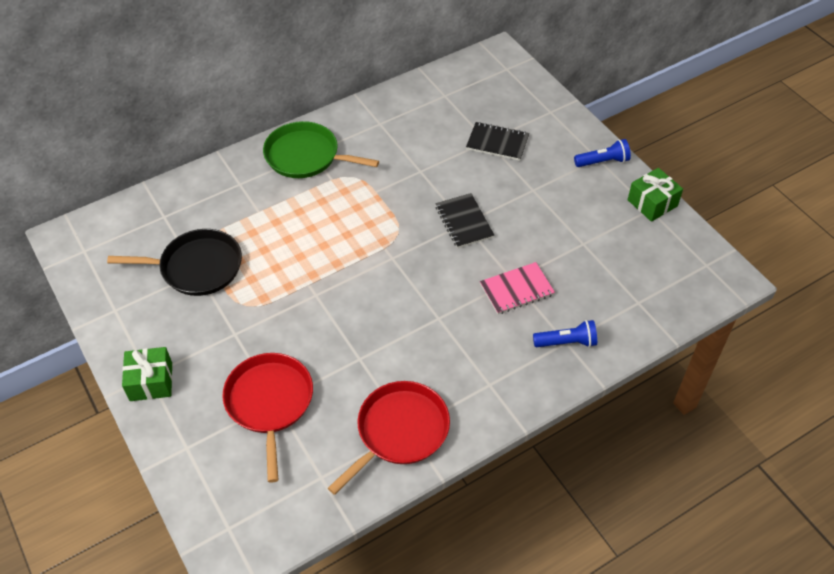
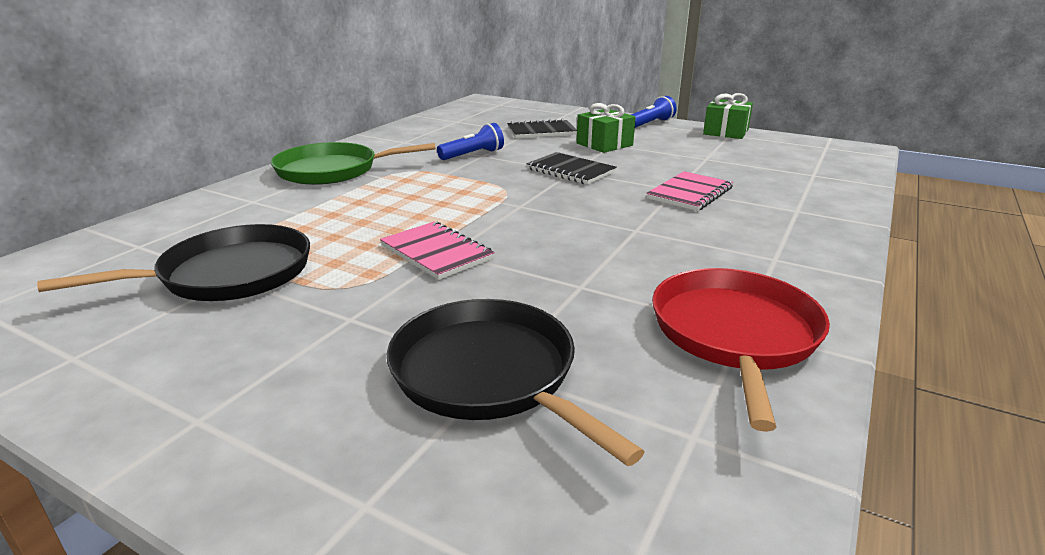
camera: 30 degrees left, 25 degrees down
(151, 382) = (207, 428): green gift -> green gift (604, 144)
(269, 403) = (489, 374): red pan -> black pan
(308, 292) = (436, 252): none -> pink notebook
(566, 342) = (797, 210): blue flashlight -> blue flashlight (473, 155)

